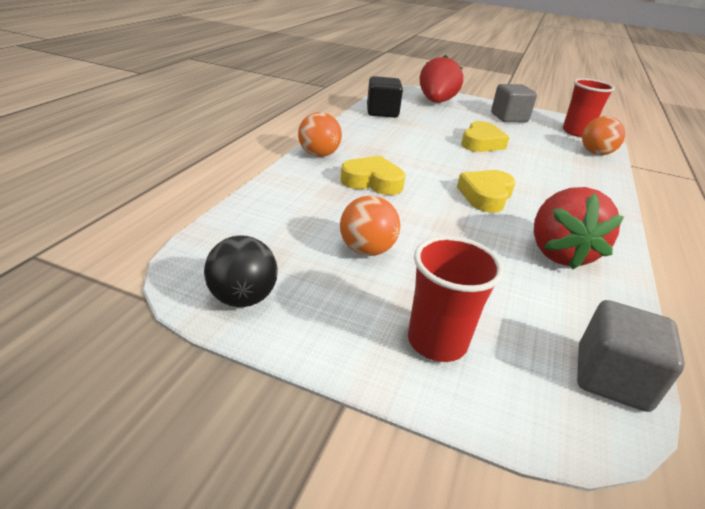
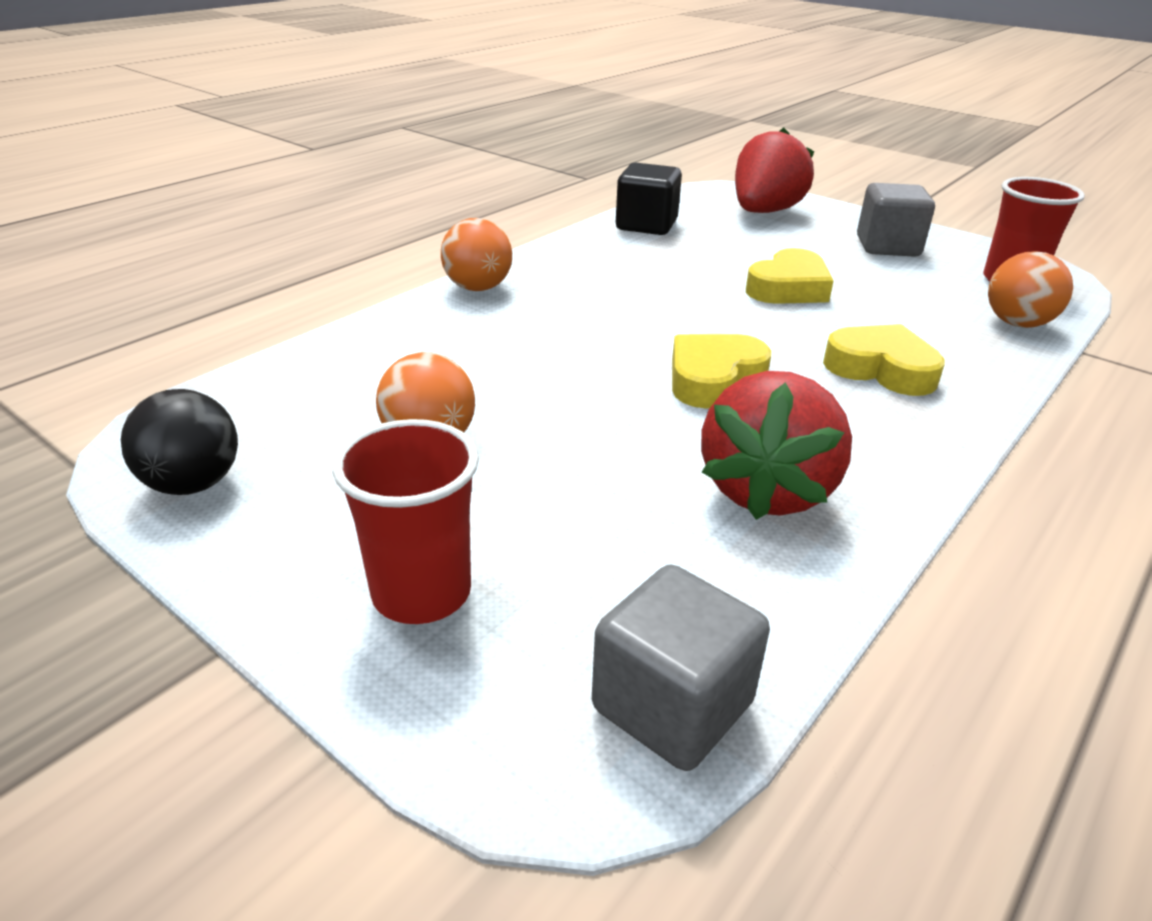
camera: 20 degrees right, 0 degrees up
(372, 182) = (530, 337): yellow heart -> yellow heart (881, 369)

